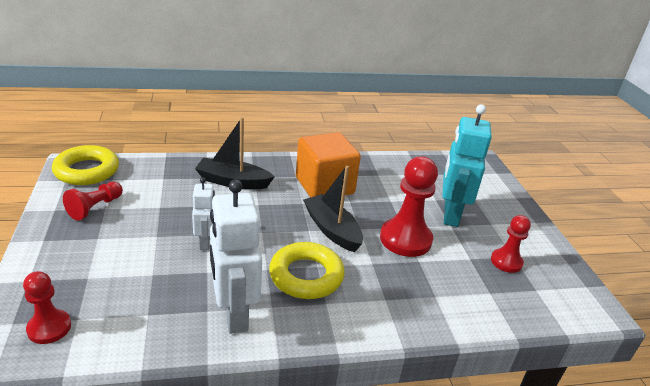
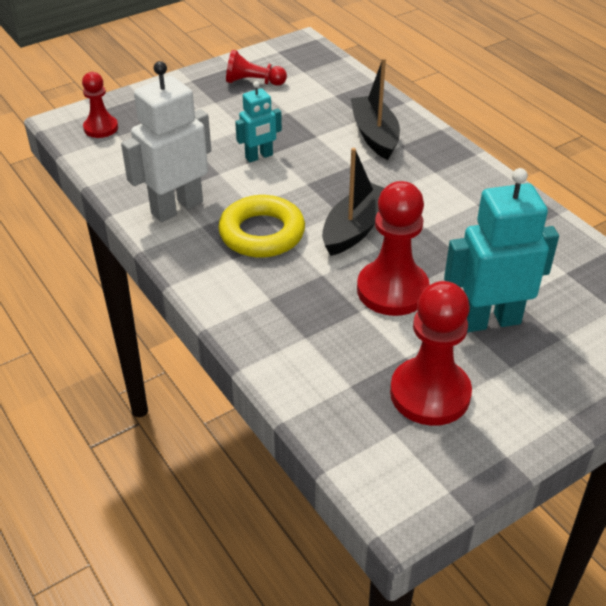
camera: 70 degrees right, 10 degrees up
(87, 171) = (302, 54): yellow ring -> none
(205, 242) = (259, 156): white robot -> turquoise robot
(324, 186) = (438, 198): orange cube -> none
(506, 262) = (430, 393): red pawn -> red pawn, size x1.71

